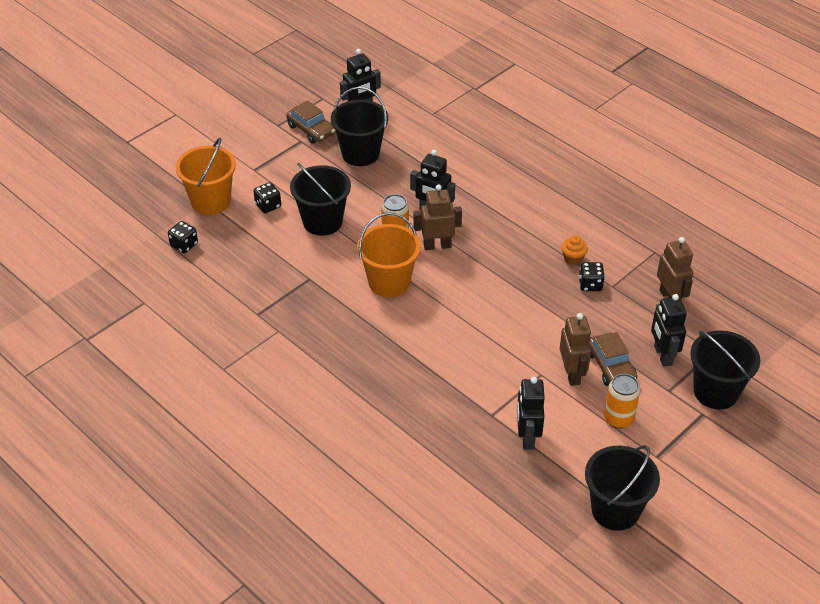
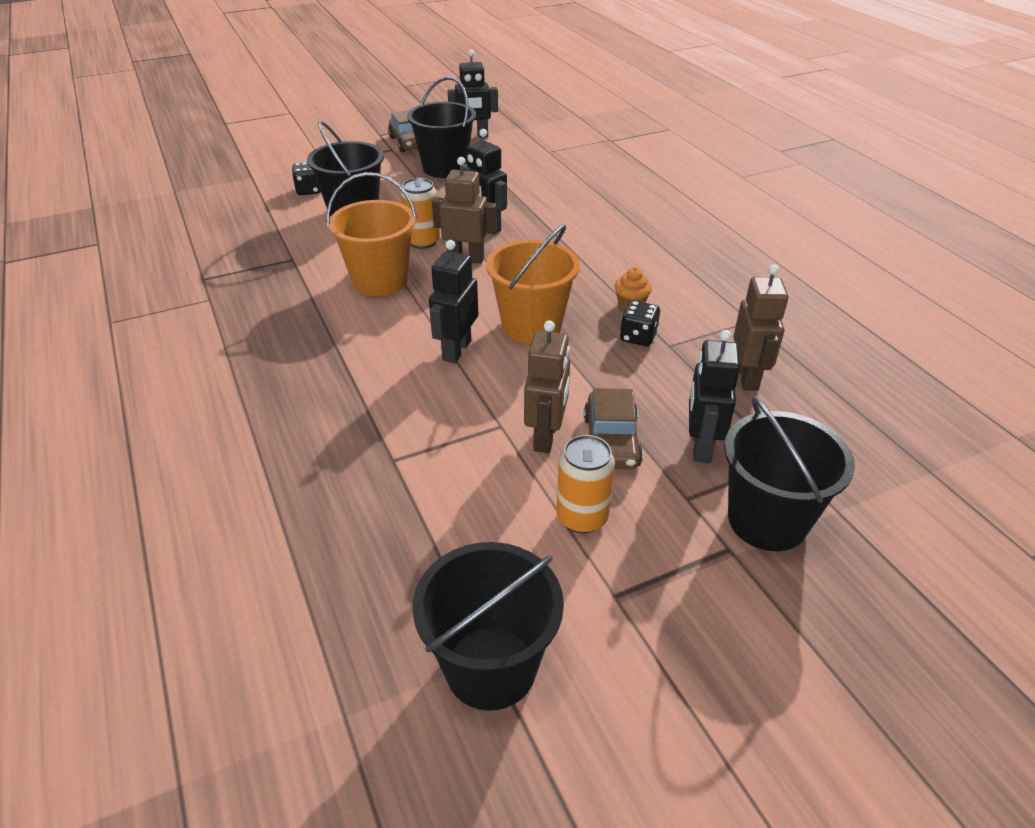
camera: 20 degrees right, 5 degrees down
(184, 245) = (191, 205): black dice -> none
(210, 201) = (255, 177): orange bucket -> orange bucket (531, 326)
(527, 437) = (422, 505): black robot -> black robot (456, 350)

